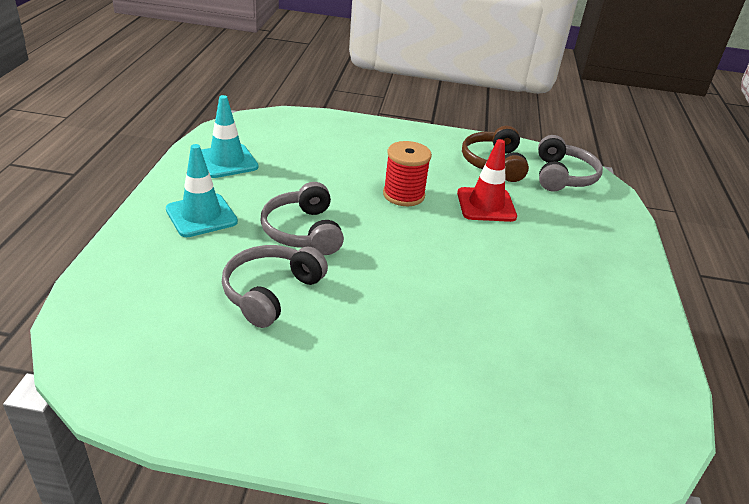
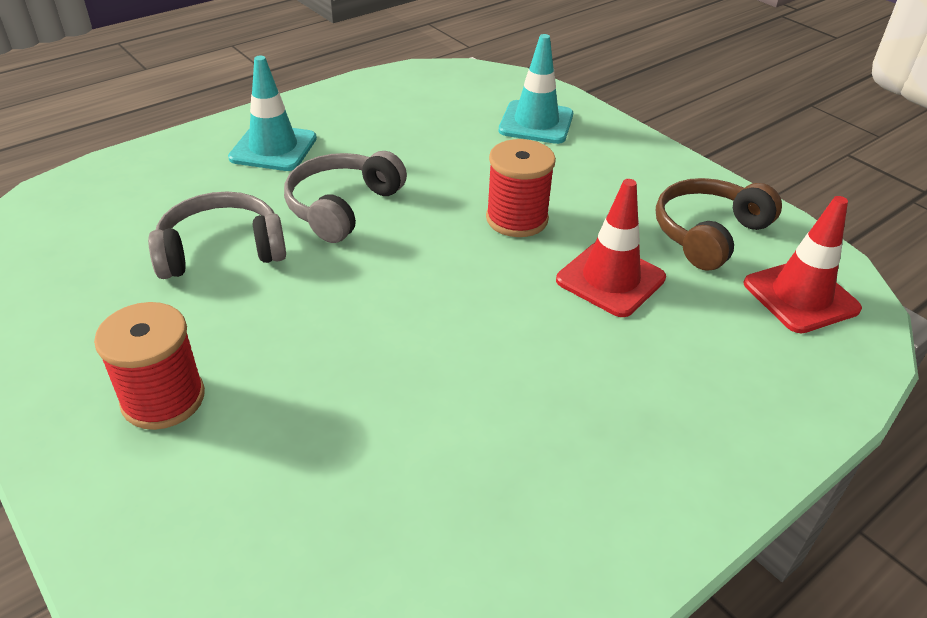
camera: 45 degrees right, 5 degrees up
(227, 161) = (376, 105): turquoise traffic cone -> turquoise traffic cone (536, 123)
(373, 389) = (163, 399): none -> red spool
(562, 176) = (800, 296): grey headphones -> red traffic cone

